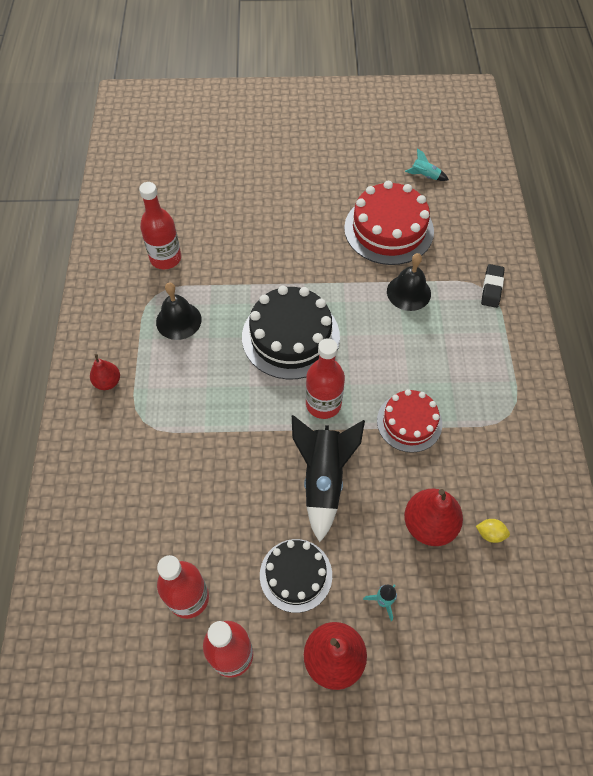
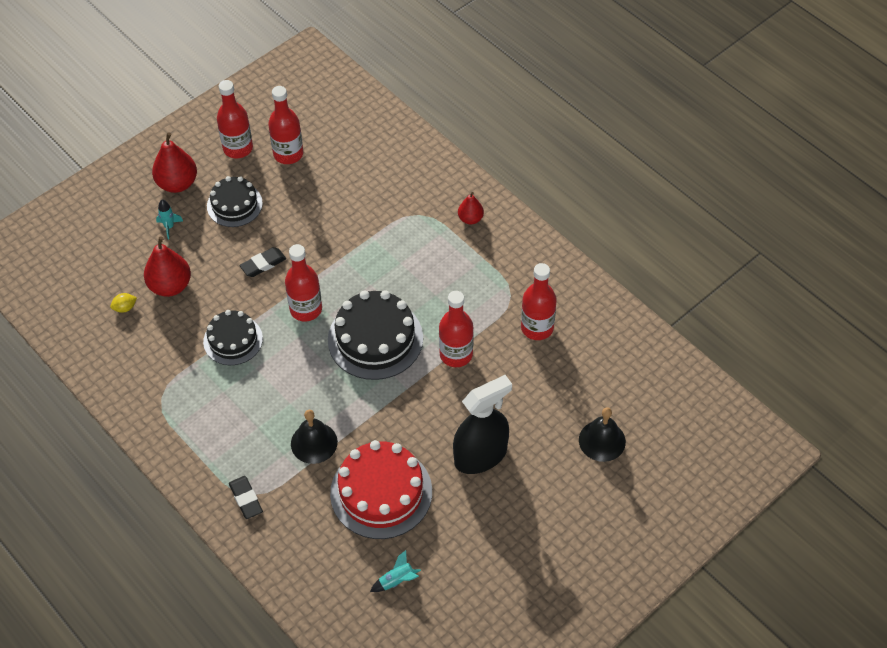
camera: 140 degrees right, 5 degrees down
(178, 320) = (471, 290): black bell -> black bell (602, 440)
(243, 281) = (456, 354): none -> red bottle
(299, 207) = (480, 455): none -> black spray bottle
(323, 479) = (263, 264): black rocket -> black eraser
(409, 422) = (233, 340): red cake -> black cake

